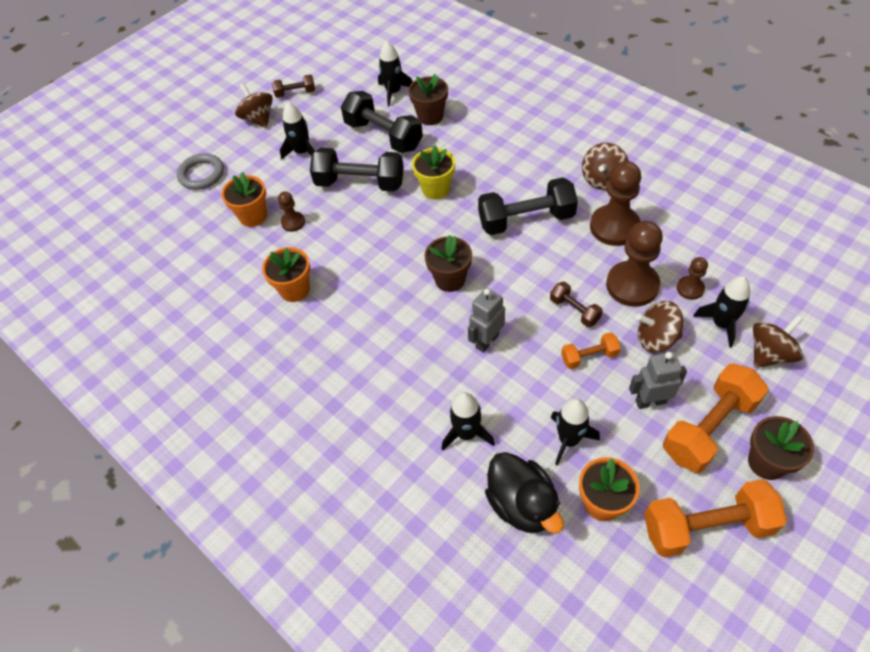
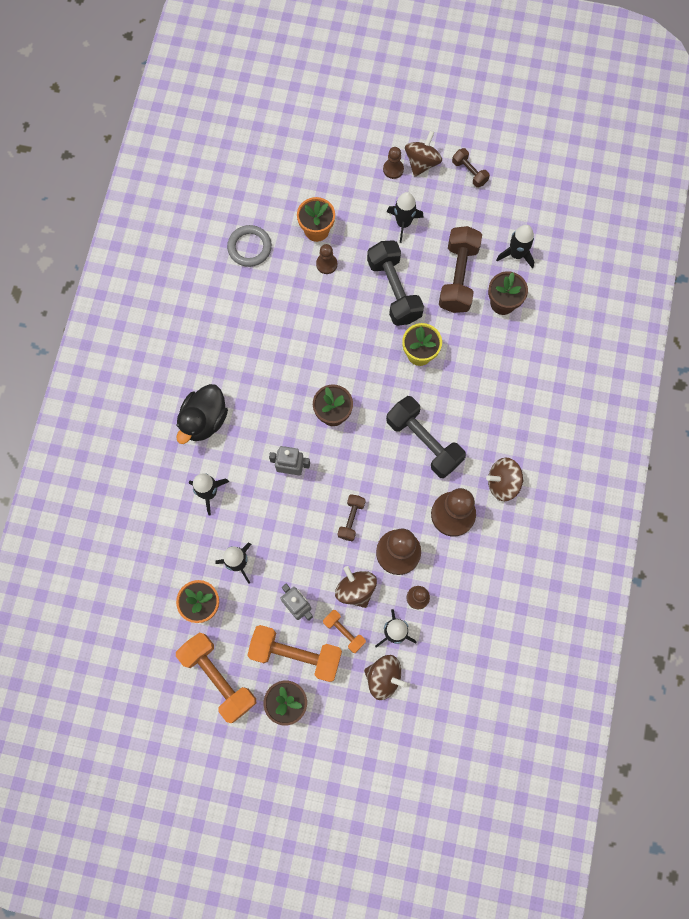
camera: 55 degrees right, 20 degrees up
(201, 174) = (337, 161): grey ring -> grey ring (249, 247)
(246, 140) = (393, 169): none -> brown pawn
(294, 289) = (265, 306): orange flower pot -> none
(383, 135) = (458, 277): black dumbbell -> brown dumbbell
(522, 504) = (176, 554): black duck -> black duck (204, 420)
(589, 357) = (314, 548): orange dumbbell -> orange dumbbell (344, 632)

